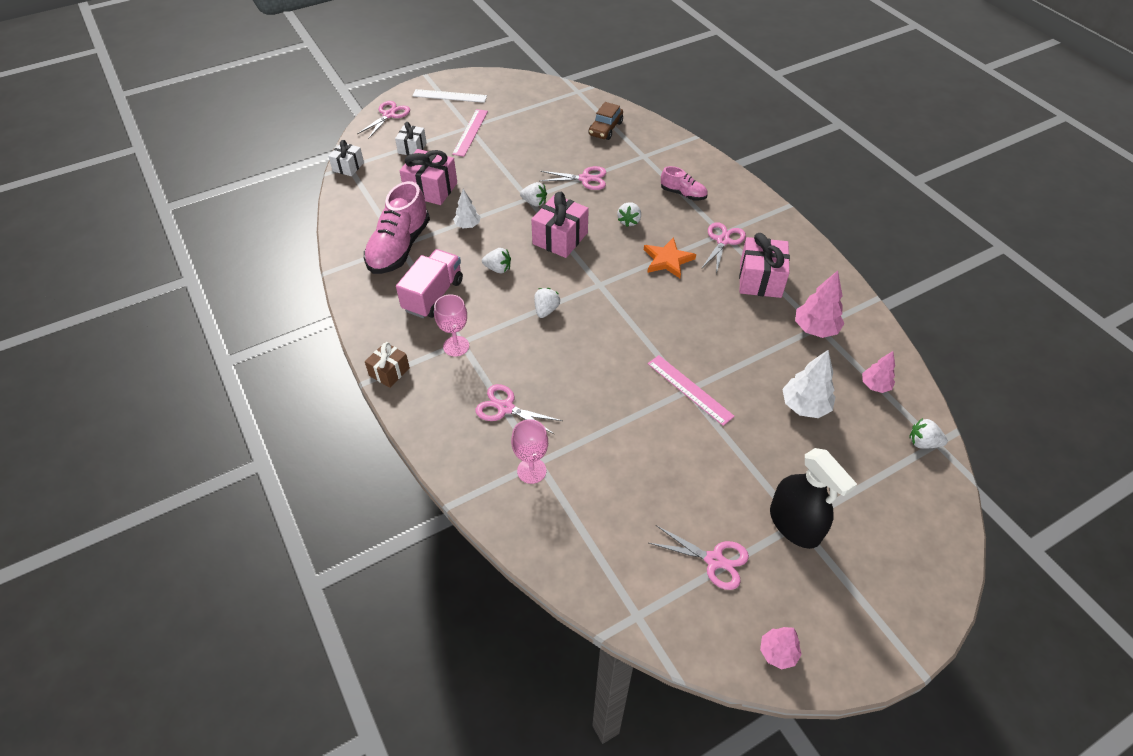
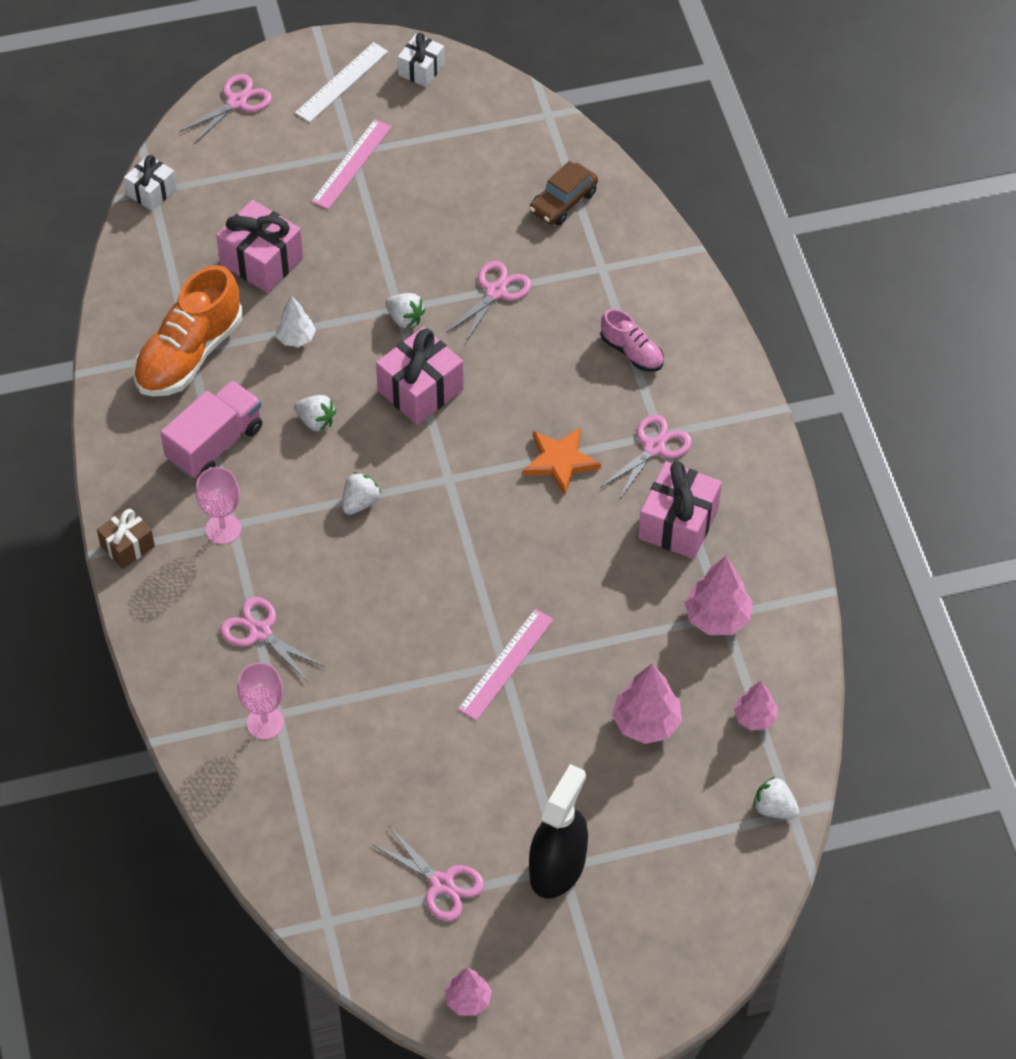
camera: 15 degrees right, 5 degrees up
(399, 247) = (189, 354): pink shoe -> orange shoe
(412, 148) = (255, 176): white gift -> white gift (421, 69)
(449, 96) = (341, 82): white ruler -> white ruler turned 75 degrees counterclockwise
(585, 179) = (496, 292): pink scissors -> pink scissors turned 75 degrees counterclockwise
(629, 221) = (531, 383): white strawberry -> none
(689, 389) = (505, 664): pink ruler -> pink ruler turned 60 degrees clockwise
(794, 524) = (557, 867): black spray bottle -> black spray bottle turned 135 degrees counterclockwise
(804, 406) = (646, 723): white tree -> pink tree

